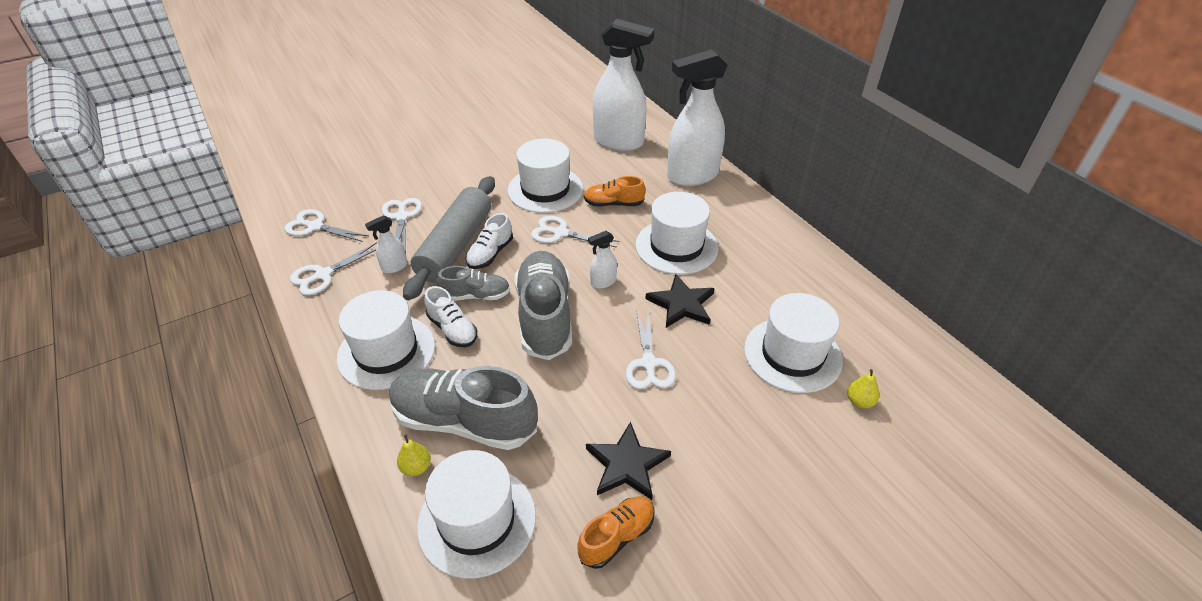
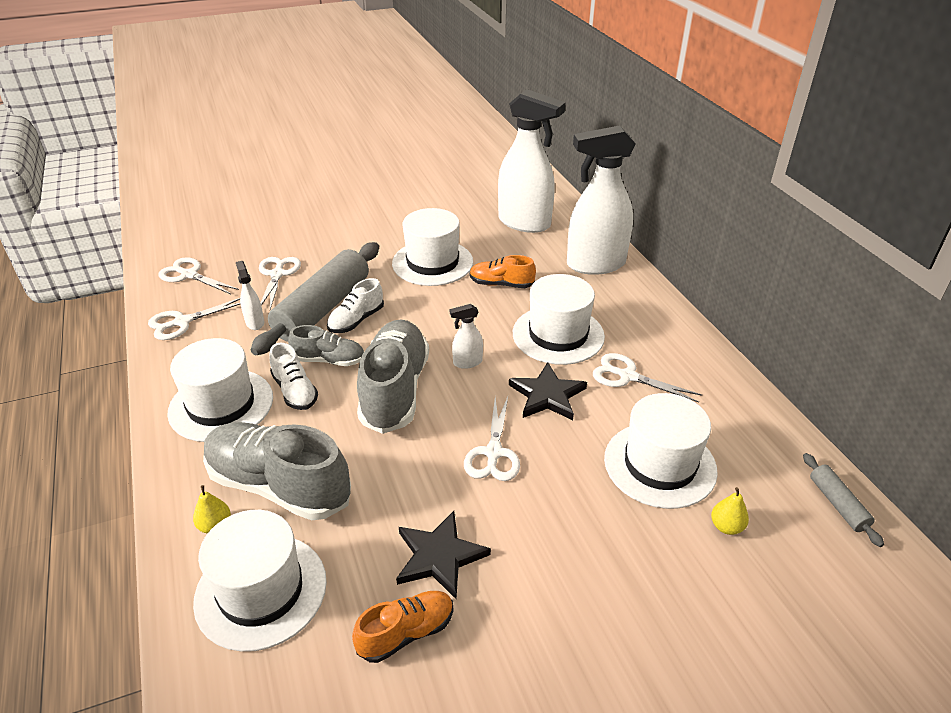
camera: 10 degrees right, 5 degrees down
(394, 267) = (255, 322): white spray bottle -> white spray bottle turned 90 degrees clockwise
(560, 233) = (436, 308): white scissors -> white scissors (628, 376)
(942, 369) = (837, 504): none -> grey rolling pin

